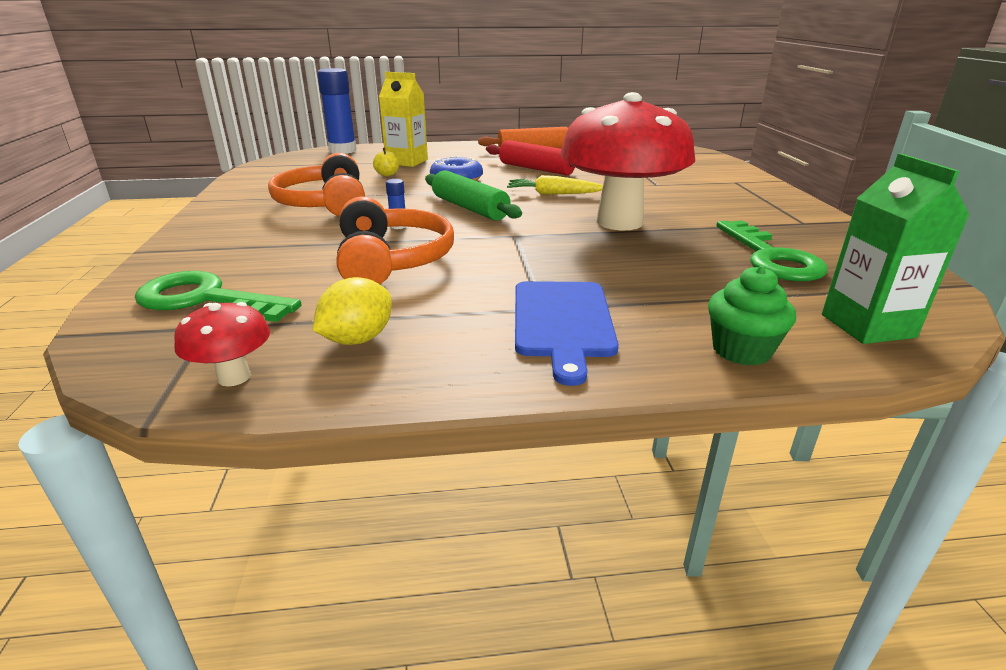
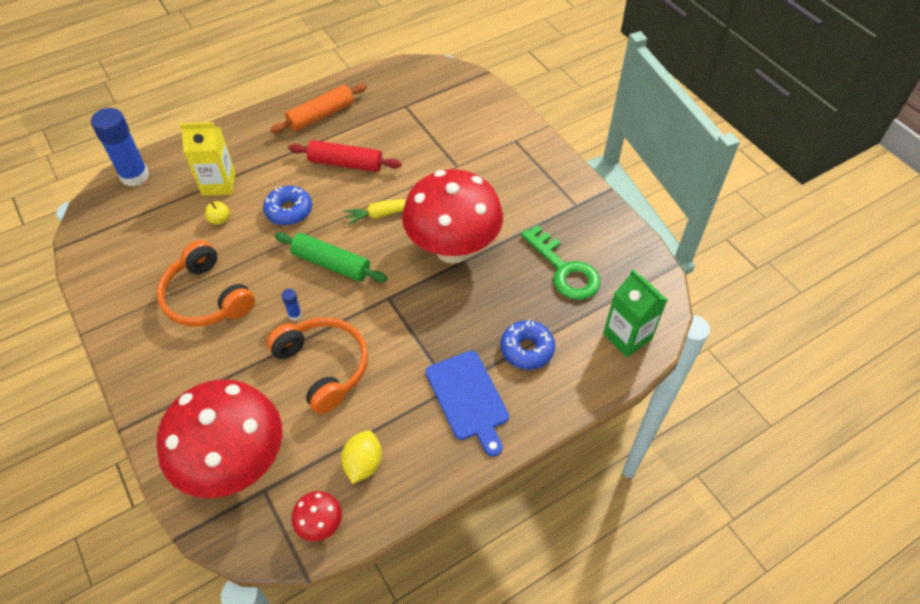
camera: 25 degrees left, 25 degrees up
(206, 299) = (235, 464): green key -> red mushroom
(682, 302) = (527, 349): none -> blue donut
(741, 350) = (569, 388): green cupcake -> none

